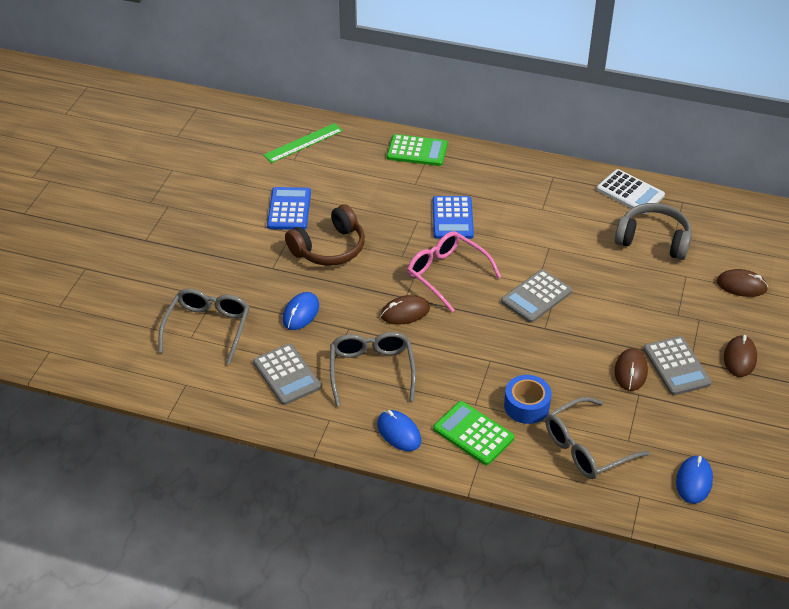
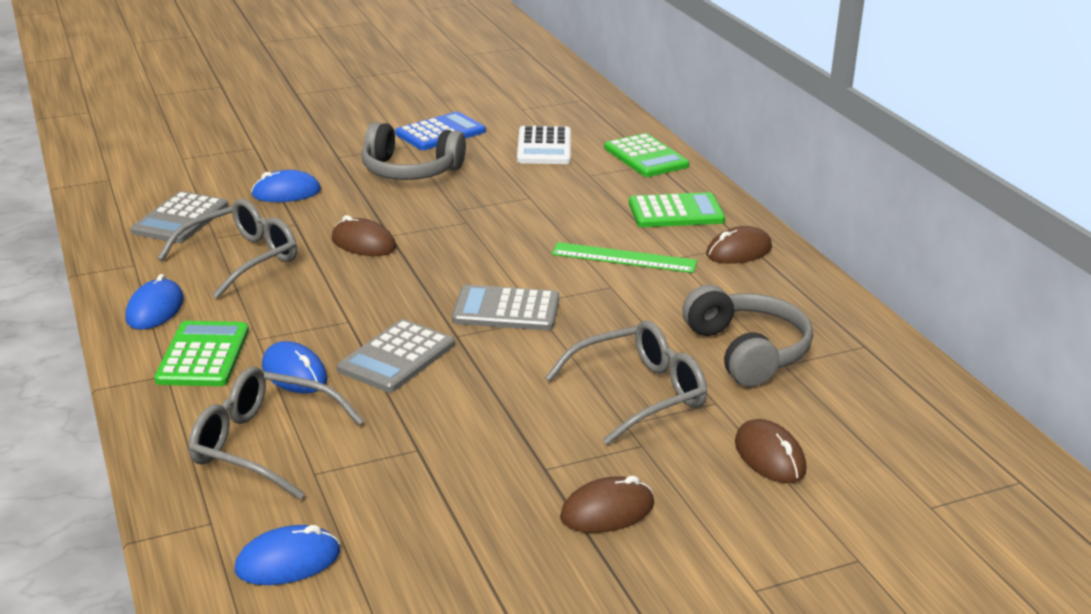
camera: 50 degrees right, 15 degrees down
(208, 328) = (205, 160): grey glasses -> grey glasses (639, 393)
(303, 143) = (555, 104): green ruler -> green ruler (624, 258)
(329, 248) = (410, 171): brown headphones -> grey headphones
(446, 274) = (463, 243): pink glasses -> none
(452, 218) = (566, 213): blue calculator -> none
(494, 179) = (676, 212): none -> green calculator
(526, 406) = (294, 373): blue tape -> blue mouse
(630, 192) = (812, 302): white calculator -> white calculator (544, 147)
(630, 371) = (455, 426): brown mouse -> brown mouse (739, 251)
(676, 366) = (515, 460): grey calculator -> grey calculator (396, 357)

